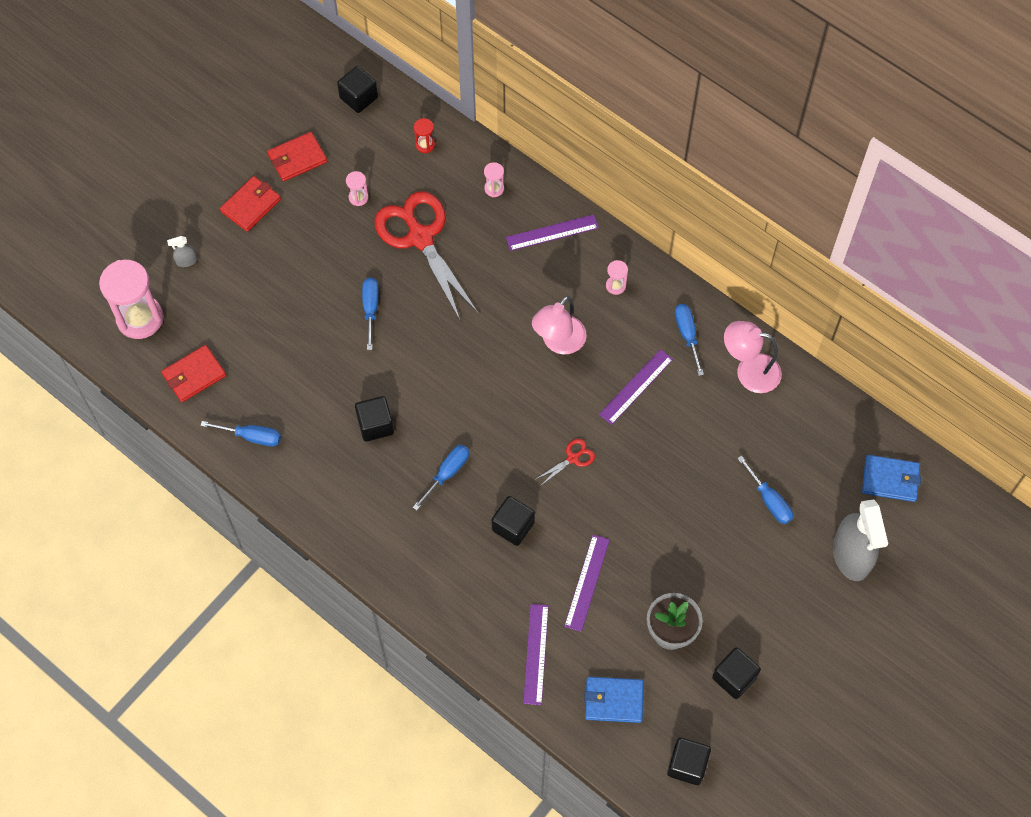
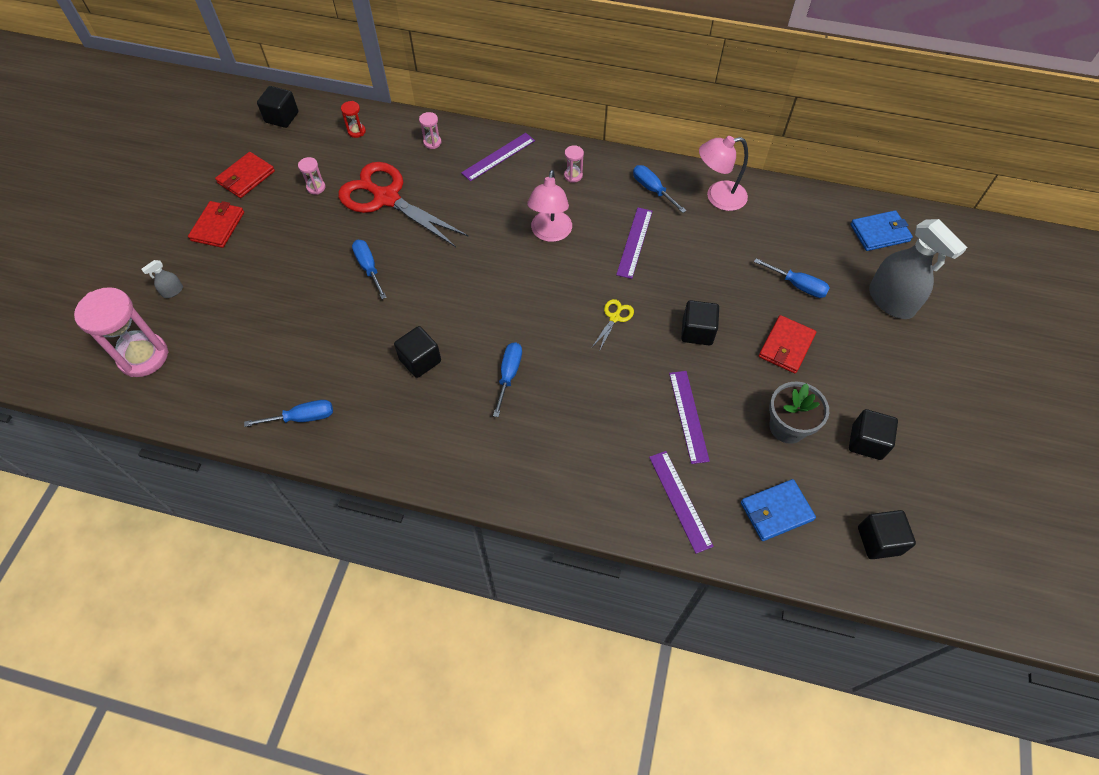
camera: 25 degrees left, 5 degrees down
(194, 375) = (220, 385): red wallet -> red wallet (786, 346)
(513, 526) = (594, 395): black cube -> black cube (697, 332)
(573, 458) = (614, 318): red scissors -> yellow scissors

